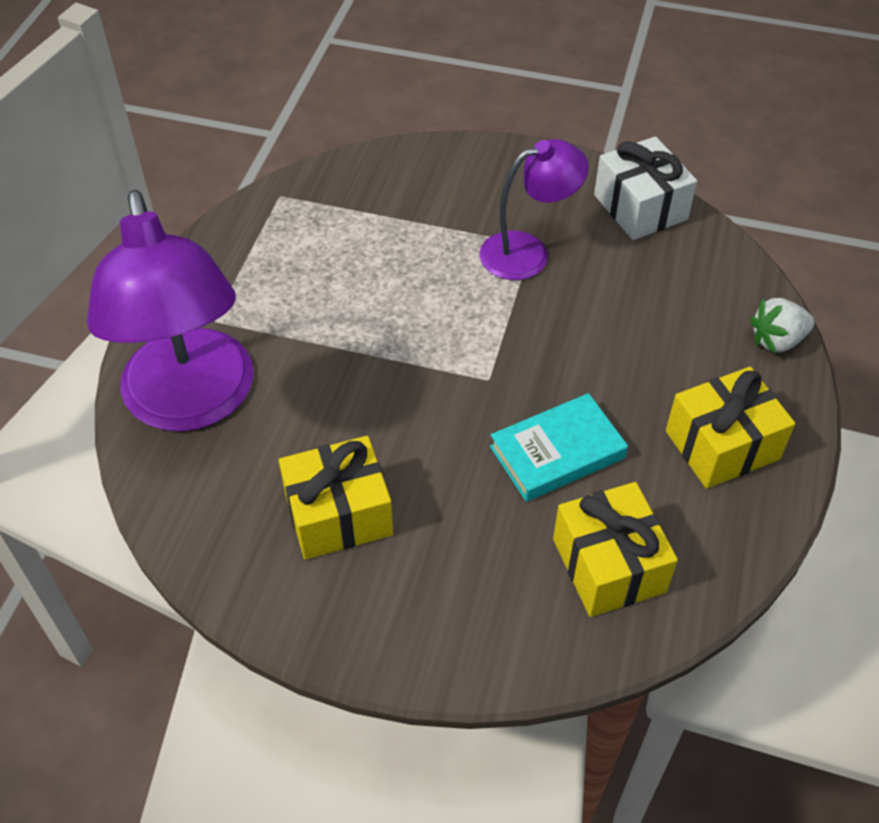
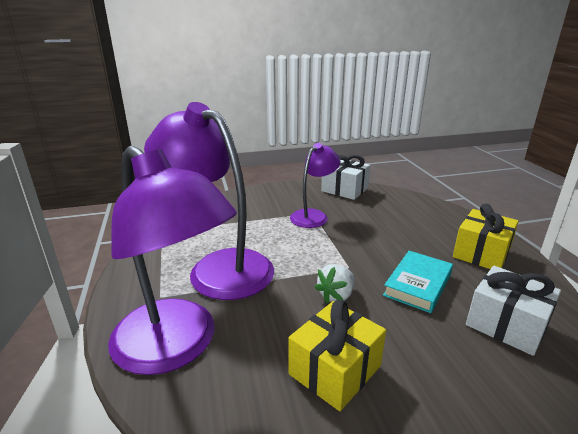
camera: 30 degrees left, 25 degrees down
(313, 301) = (219, 267): none -> purple lamp
(608, 565) = (506, 324): yellow gift -> white gift
(777, 340) = (450, 212): white strawberry -> white strawberry (336, 296)

